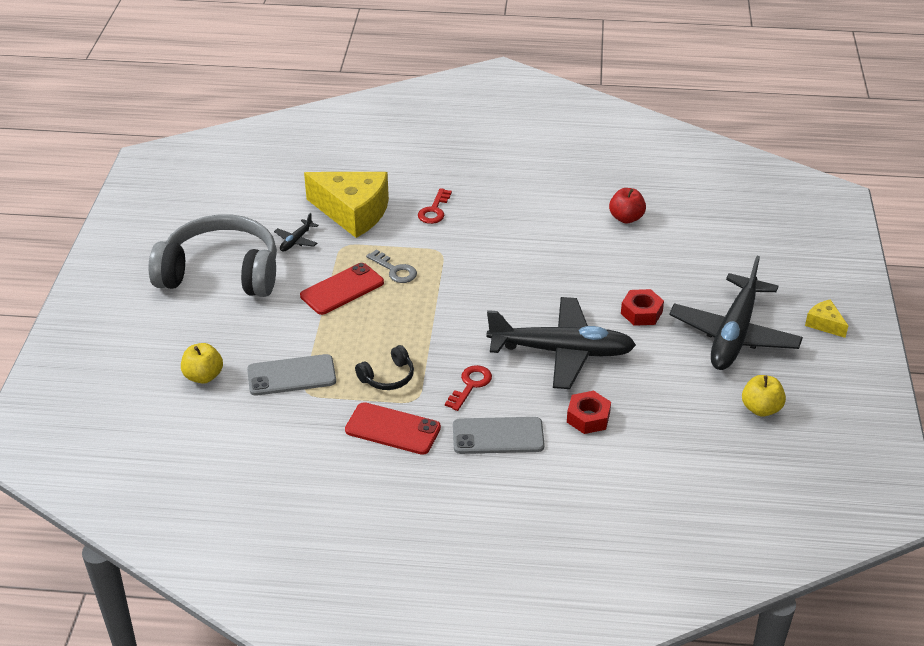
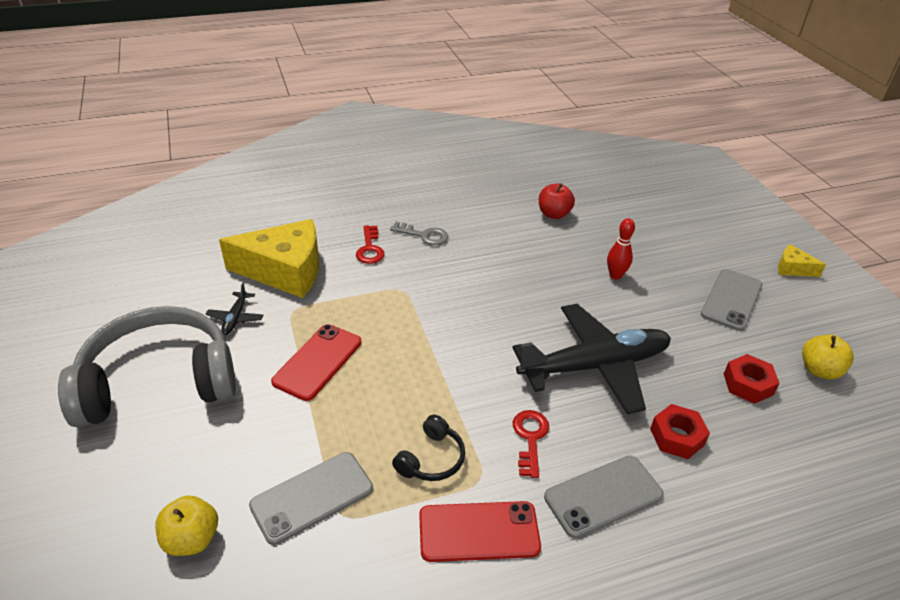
camera: 25 degrees left, 0 degrees up
(395, 270) = (365, 323): grey key -> grey key (424, 235)
(640, 286) = (615, 275): none -> red bowling pin
(641, 313) = (636, 301): red nut -> red nut (748, 384)
(734, 334) = (731, 299): black plane -> grey phone

